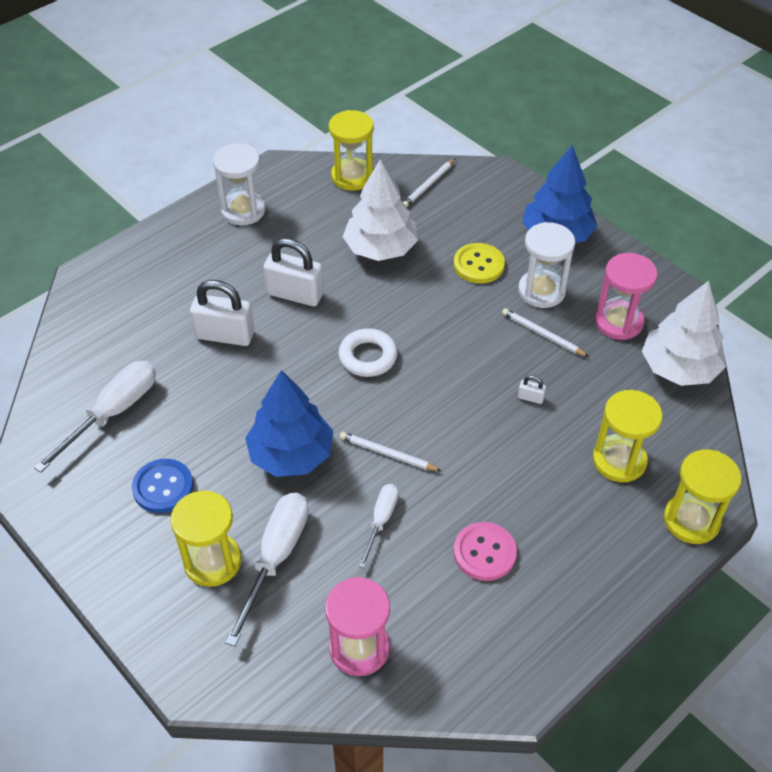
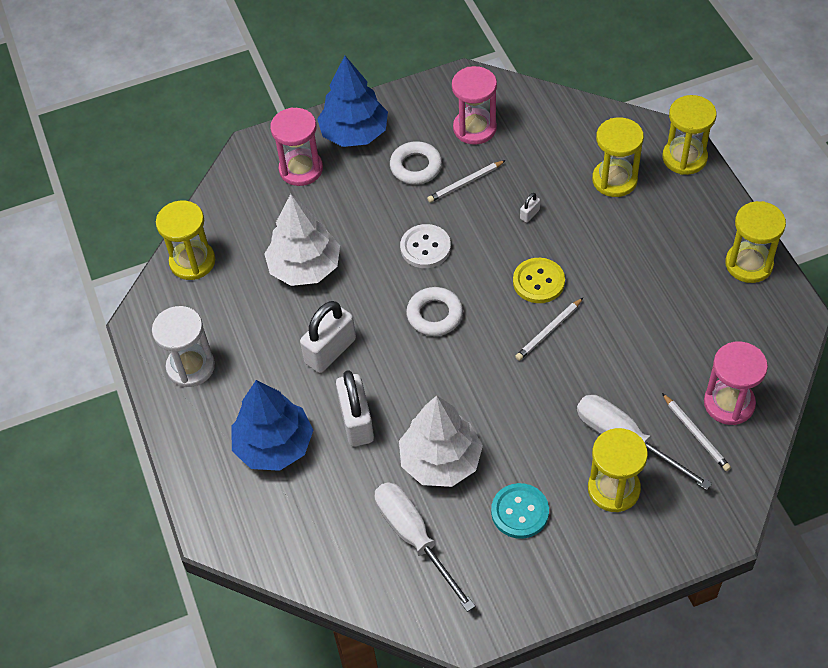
camera: 65 degrees left, 5 degrees up
(163, 487) = (520, 512): blue button -> turquoise button
(225, 335) = (356, 421): white padlock -> white padlock turned 45 degrees counterclockwise
(291, 454) = (522, 402): blue tree -> blue tree (274, 445)
(381, 520) = (615, 355): white screwdriver -> none
(428, 185) = (238, 205): white pencil -> white pencil (695, 434)
(445, 327) = (425, 247): none -> white button
(478, 265) = (363, 200): yellow button -> yellow button (538, 282)
(484, 552) = (669, 294): pink button -> none
(491, 212) = (301, 169): none -> pink hourglass
(541, 291) = (416, 167): white hourglass -> white ring
(567, 624) = (749, 264): none -> yellow hourglass
(679, 368) = (540, 109): white tree -> white tree (440, 460)

